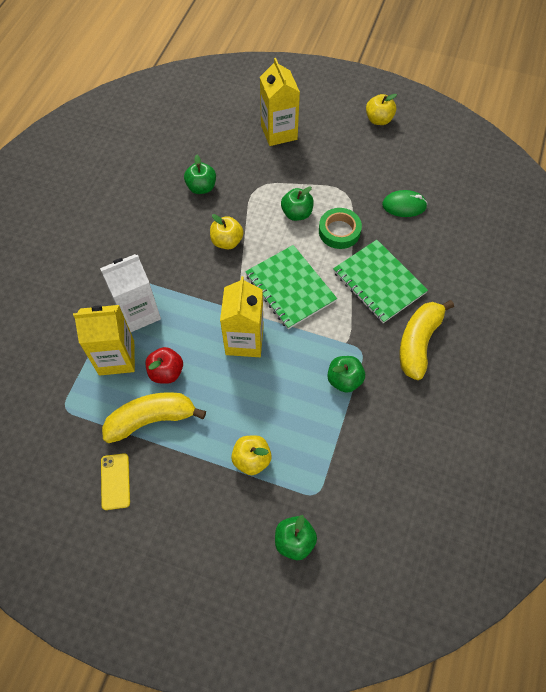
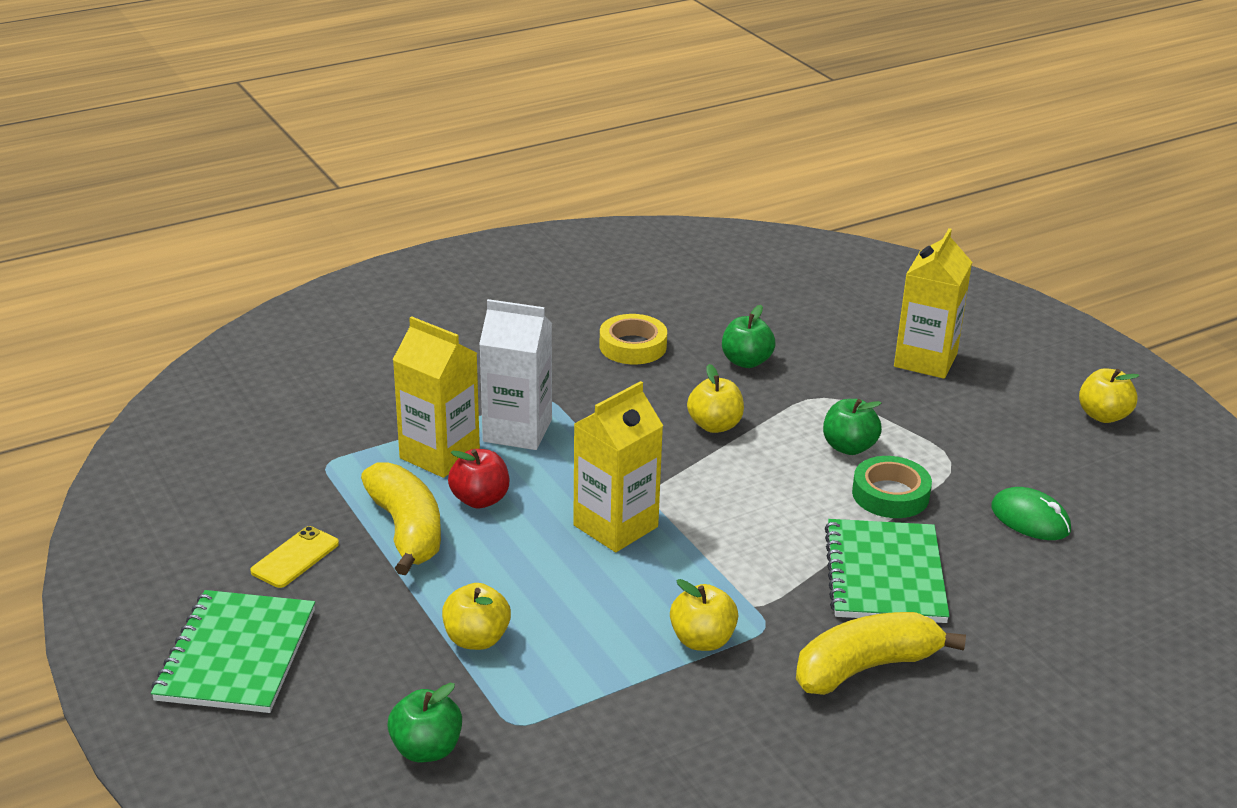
camera: 40 degrees right, 30 degrees down
(138, 214) = (633, 346): none -> yellow tape
(151, 419) = (406, 530): yellow banana -> yellow banana turned 45 degrees clockwise
(290, 288) = (744, 511): green notebook -> green notebook (236, 654)
(344, 380) = (702, 640): green apple -> yellow apple

